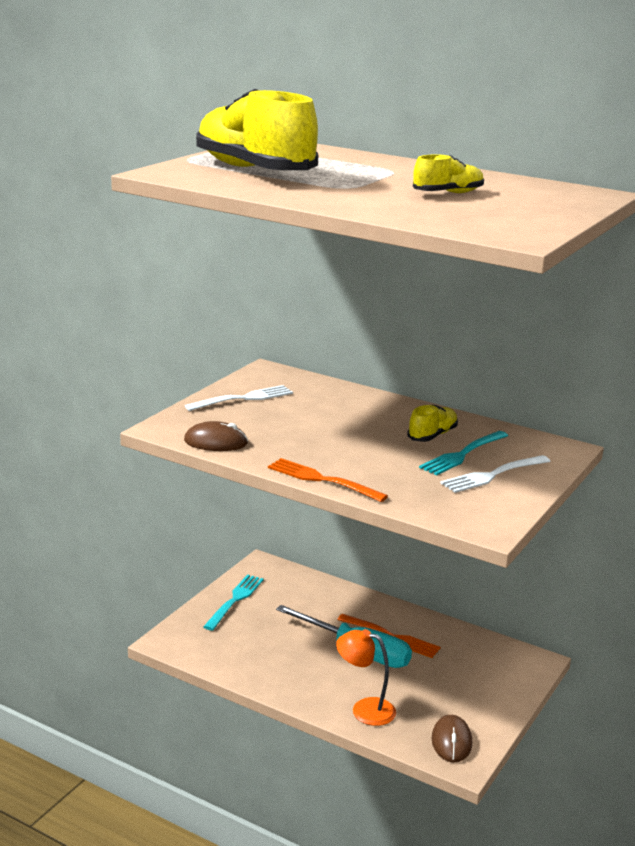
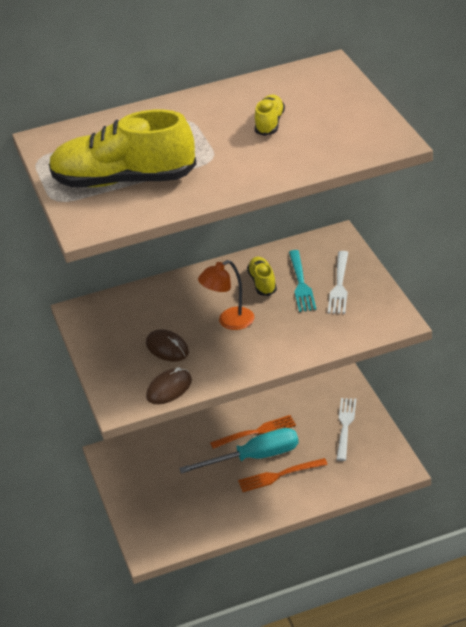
camera: 45 degrees left, 15 degrees up
(235, 600) = (136, 490): turquoise fork -> none
(243, 399) = (114, 344): white fork -> white fork (345, 426)
(322, 480) = (273, 363): orange fork -> orange fork (279, 475)
(364, 709) = (315, 486): orange lamp -> orange lamp (229, 322)
(451, 741) = (379, 463): brown mouse -> brown mouse (167, 348)

